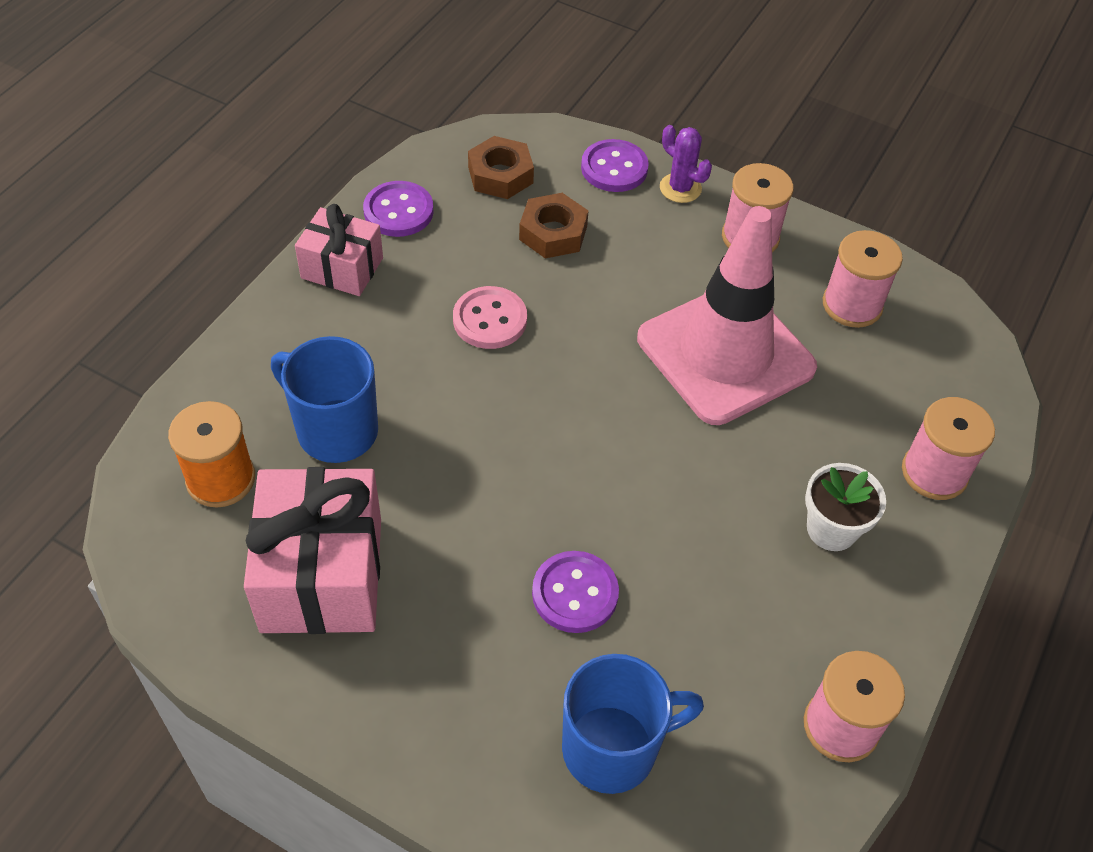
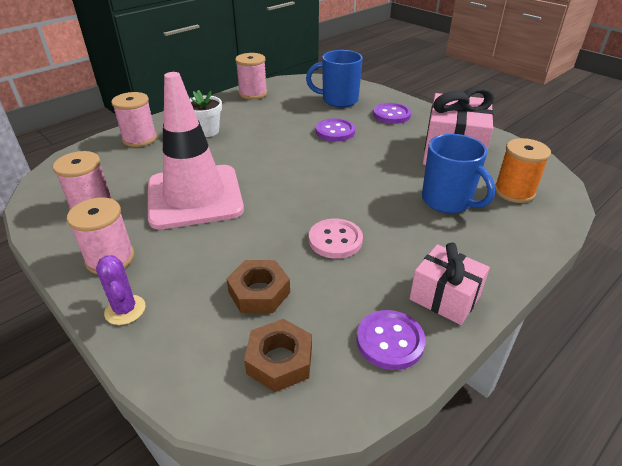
camera: 160 degrees left, 15 degrees down
(614, 168) = (167, 344): purple button -> purple button (391, 115)

